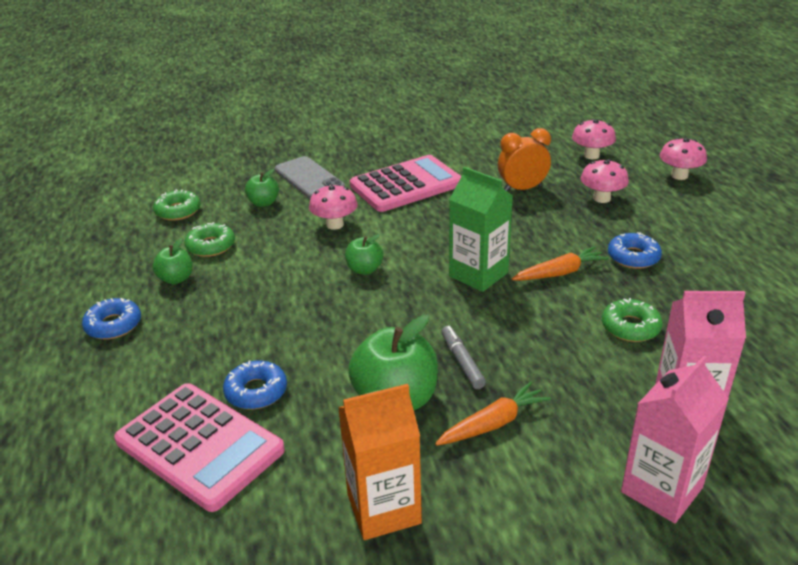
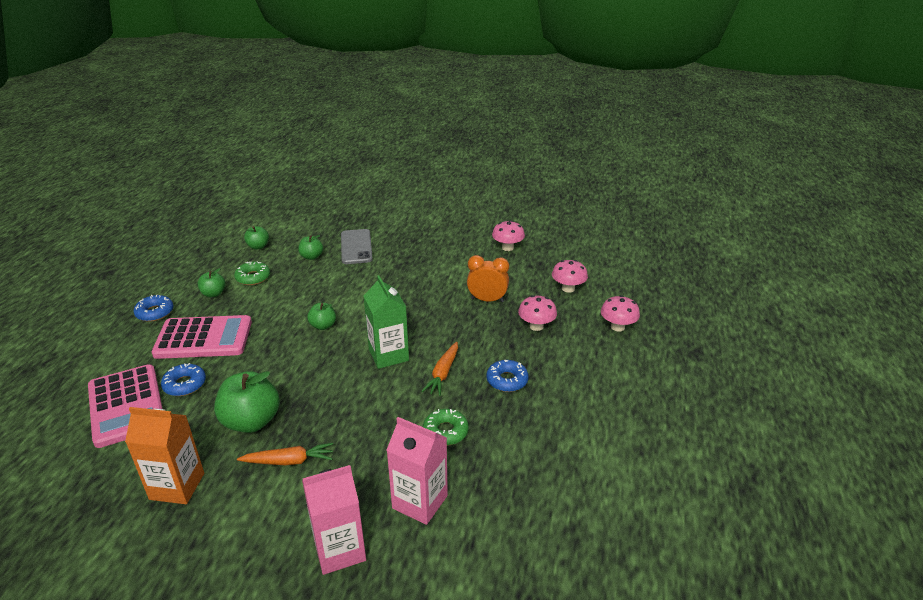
camera: 25 degrees right, 0 degrees up
(178, 211) = (258, 246): green donut -> green apple
(335, 224) = (338, 286): pink mushroom -> pink mushroom (507, 248)
(406, 185) = (412, 271): pink calculator -> pink calculator (203, 338)
(462, 362) = (314, 412): grey marker -> none
(560, 273) = (443, 373): orange carrot -> orange carrot turned 105 degrees clockwise

